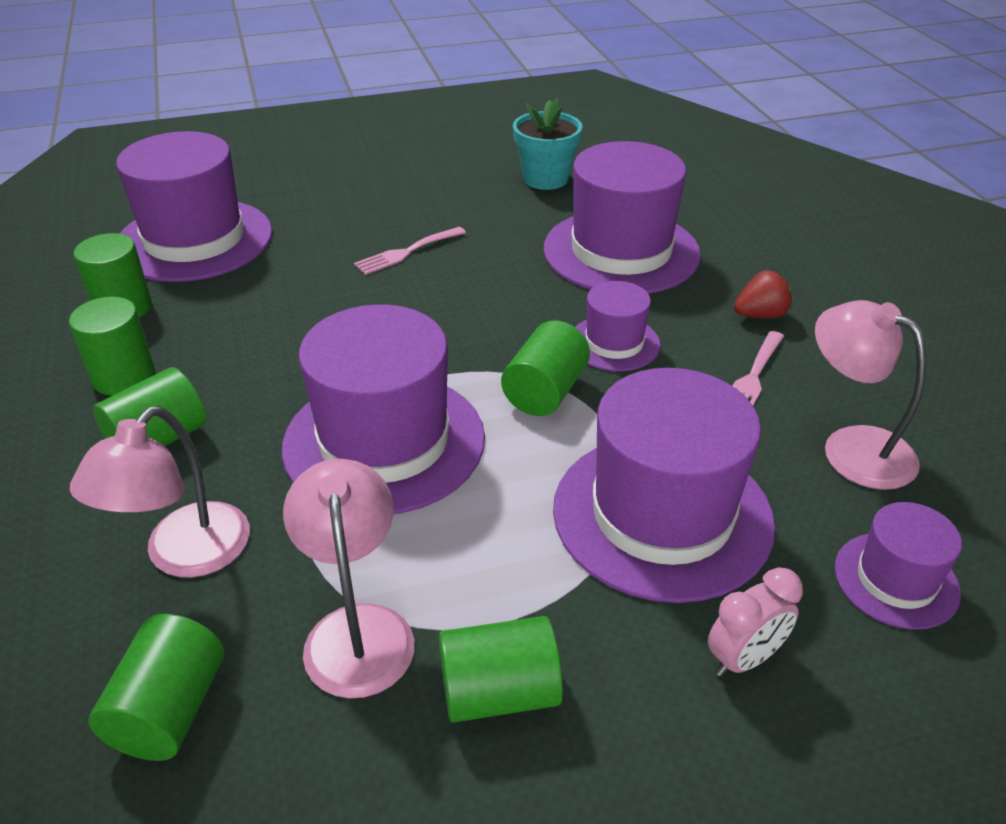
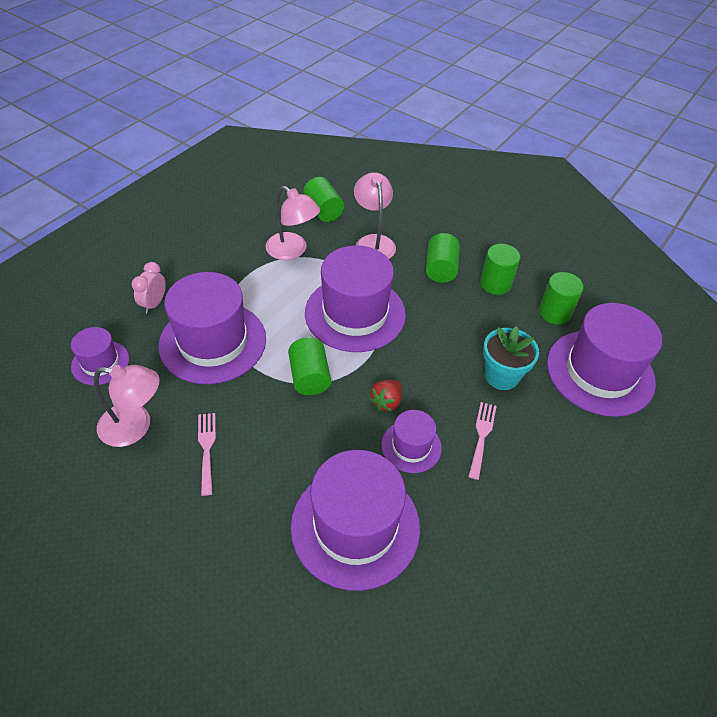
camera: 140 degrees right, 10 degrees up
(499, 692) = (232, 257): green cylinder -> none
(545, 179) = (486, 594): turquoise flower pot -> turquoise flower pot (501, 376)
(614, 343) = (299, 431): purple hat -> purple hat (411, 446)
(760, 315) = (225, 511): red strawberry -> red strawberry (386, 402)

